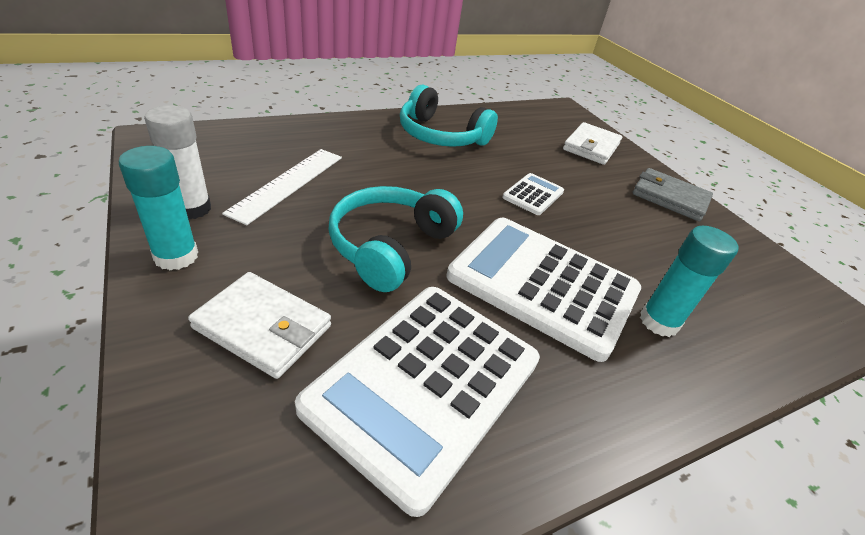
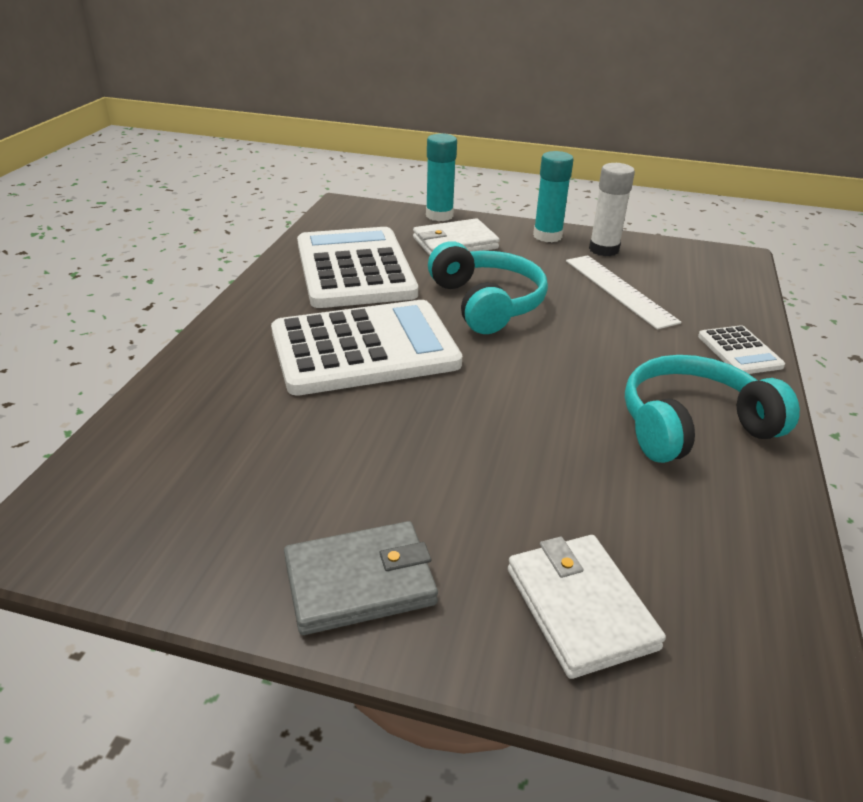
camera: 135 degrees right, 5 degrees down
(533, 195) = (491, 426): white calculator -> white calculator (739, 351)
(659, 322) = (253, 382): turquoise glue stick -> turquoise glue stick (439, 215)

